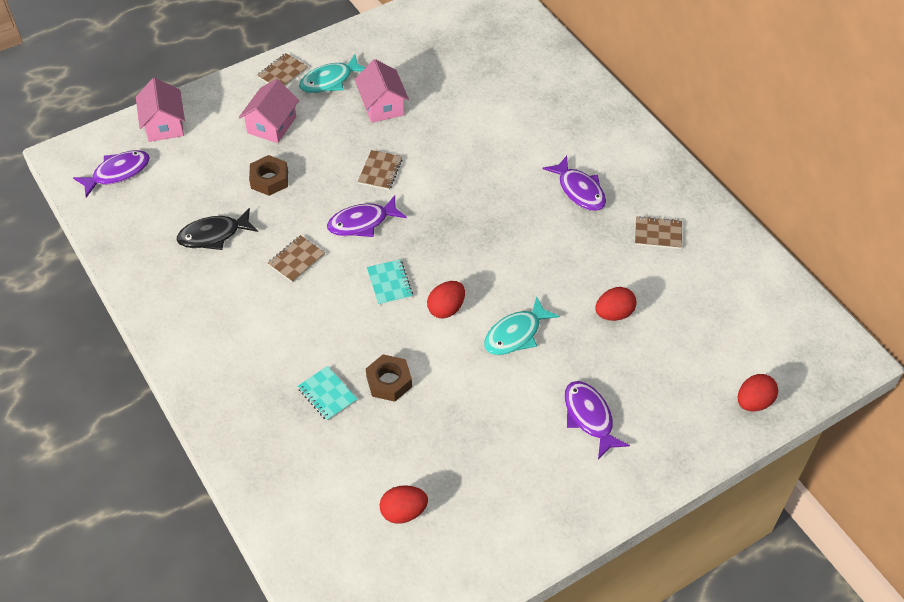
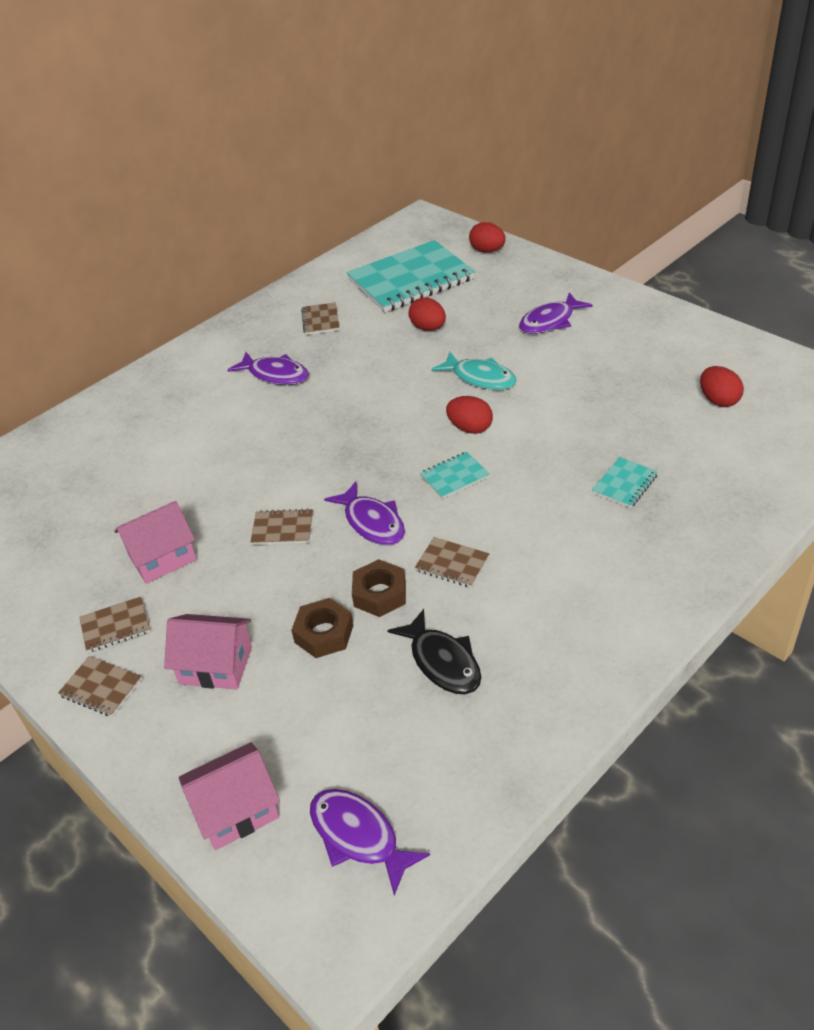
camera: 100 degrees left, 10 degrees down
(330, 80) = (115, 626): turquoise fish -> brown notebook
(389, 381) = (582, 445): brown nut -> brown nut (380, 594)
(579, 190) = (275, 374): purple fish -> purple fish turned 75 degrees clockwise
(711, 319) = (411, 280): none -> turquoise notebook

